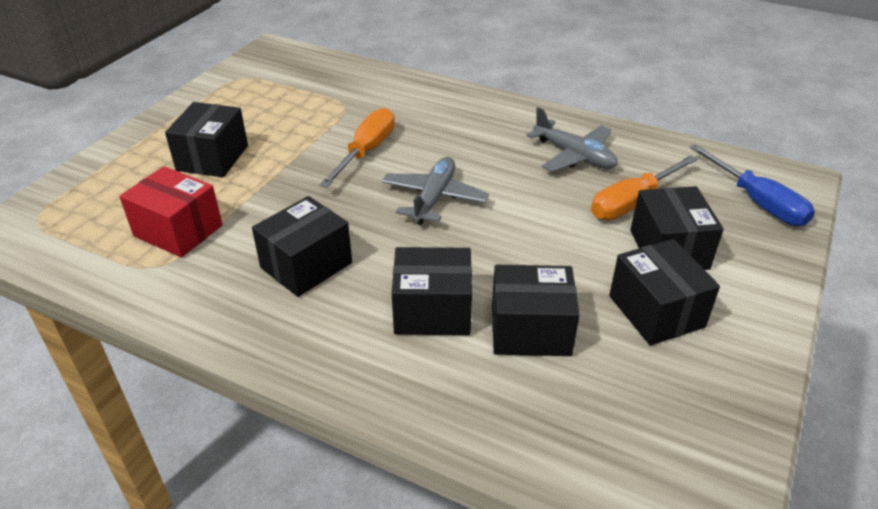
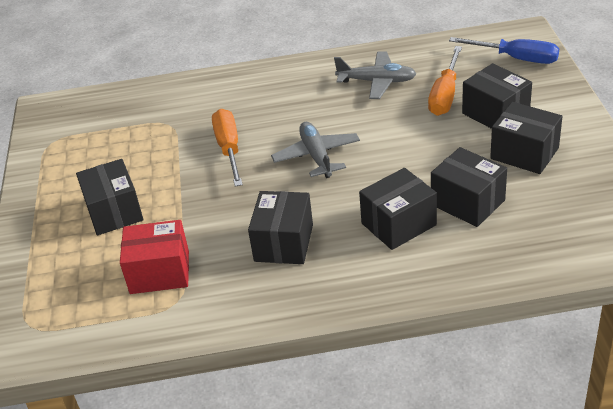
camera: 30 degrees left, 0 degrees up
(530, 330) = (467, 202): black box -> black box turned 75 degrees clockwise

